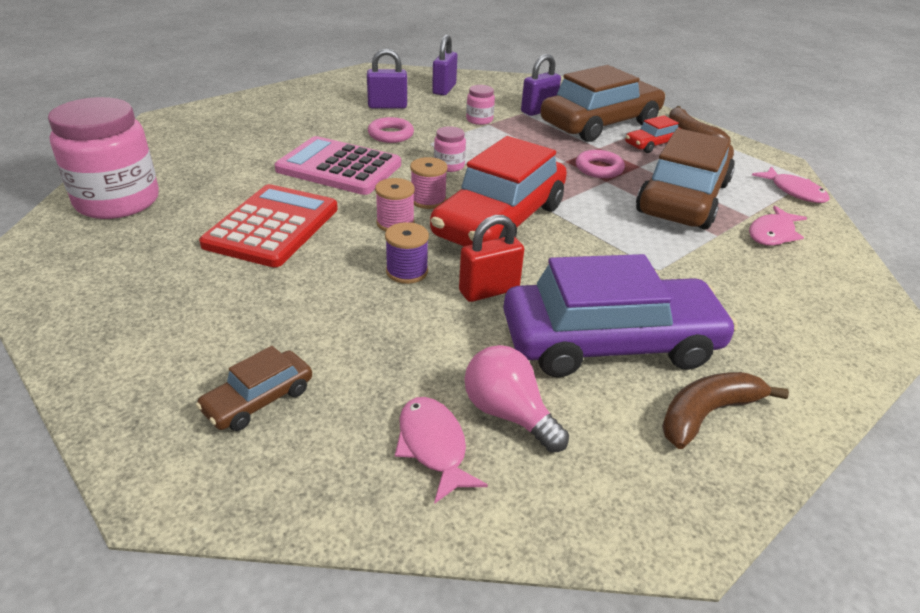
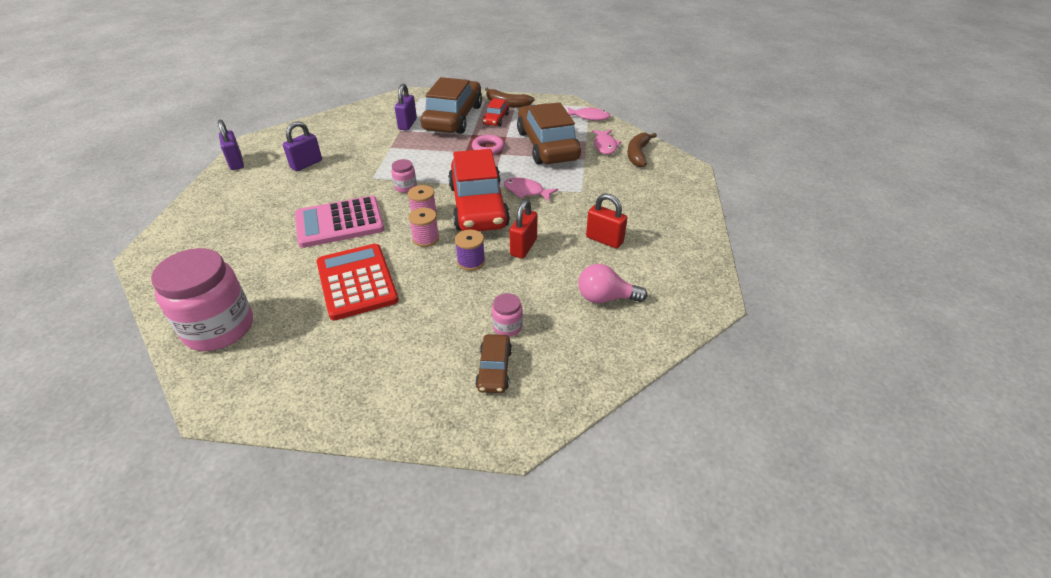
camera: 40 degrees left, 5 degrees up
(391, 134) = (339, 184): pink ring -> none
(433, 446) = (595, 332): pink fish -> pink fish (526, 191)
(444, 89) = (327, 134): purple padlock -> purple padlock (236, 162)
(479, 120) = (381, 147): pink jar -> pink jar (507, 327)
(610, 342) = (604, 240): purple car -> red padlock
(707, 414) = (672, 248): brown banana -> brown banana (638, 154)

